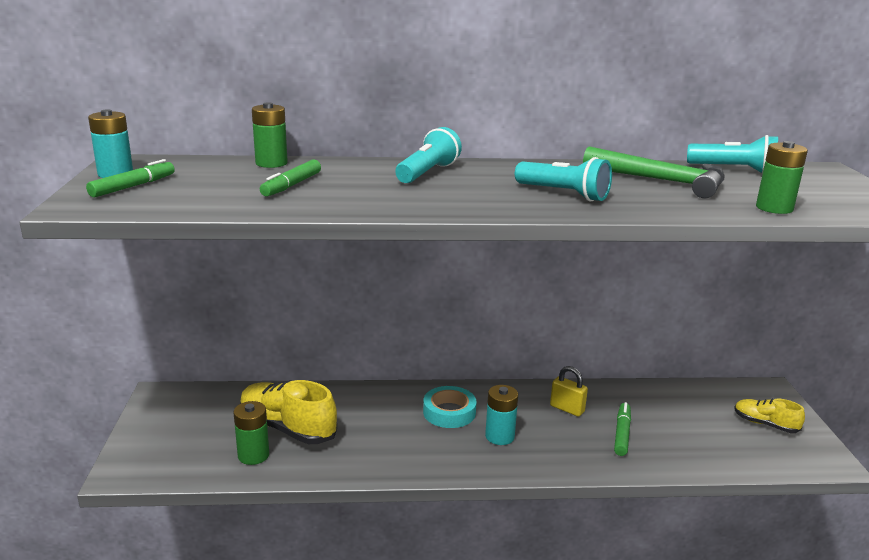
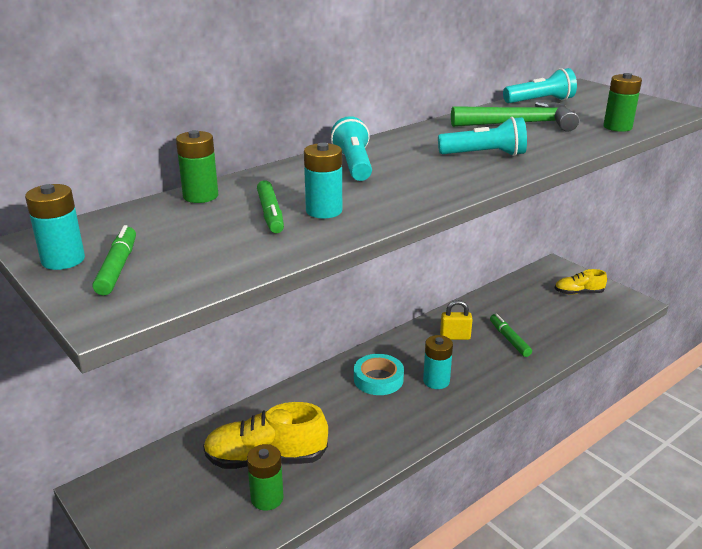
camera: 35 degrees left, 5 degrees up
(333, 194) = (324, 211): none -> turquoise battery

